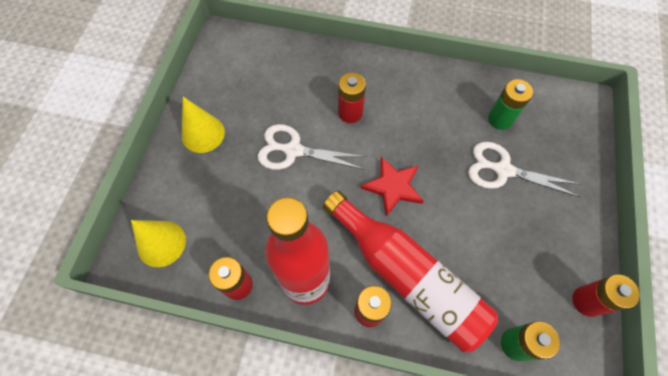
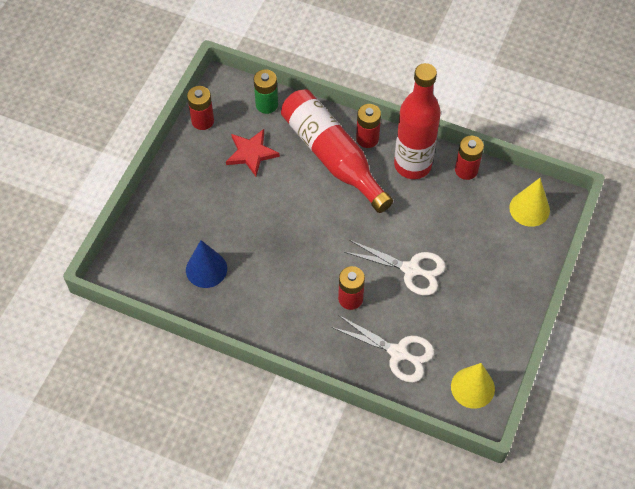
camera: 170 degrees left, 5 degrees down
(203, 134) = (497, 300): yellow cone -> yellow cone (472, 387)
(393, 187) = (326, 223): red star -> red star (251, 153)
(500, 119) = (206, 269): green battery -> blue cone
(503, 170) = (224, 222): white scissors -> white scissors (398, 353)

